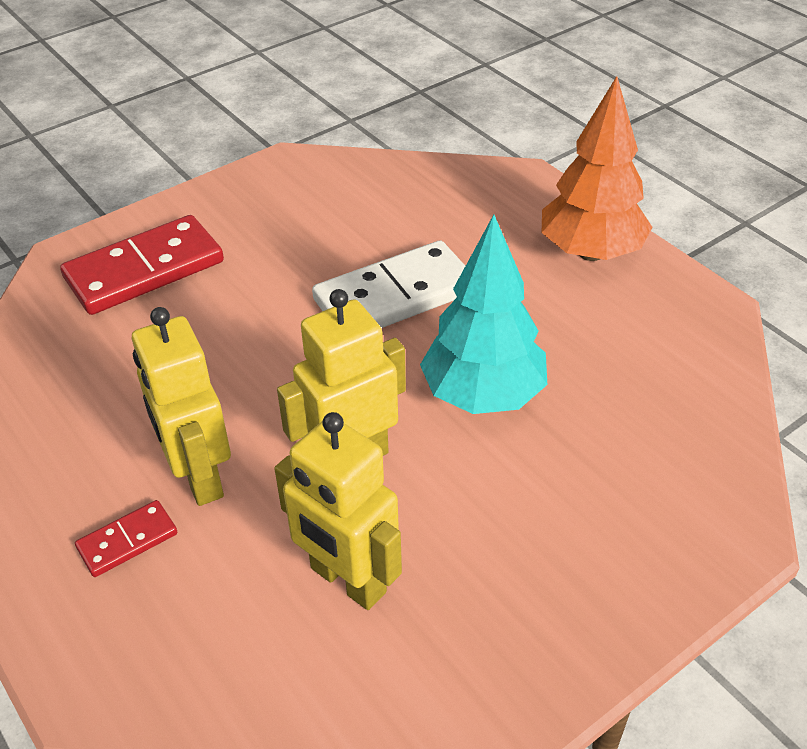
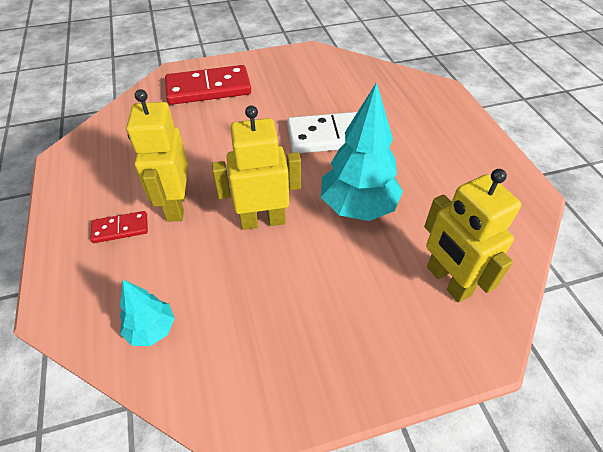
camera: 20 degrees right, 5 degrees up
(268, 670) = (151, 329): none -> turquoise tree
(347, 581) = (223, 292): yellow robot -> yellow robot (447, 281)
(591, 252) = (465, 141): orange tree -> none

